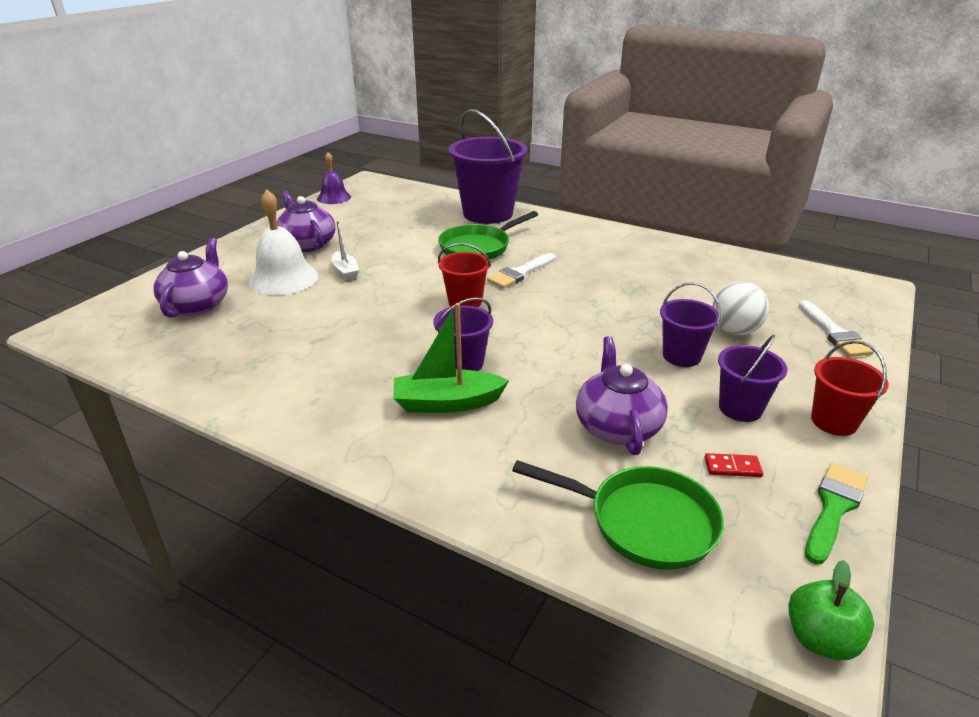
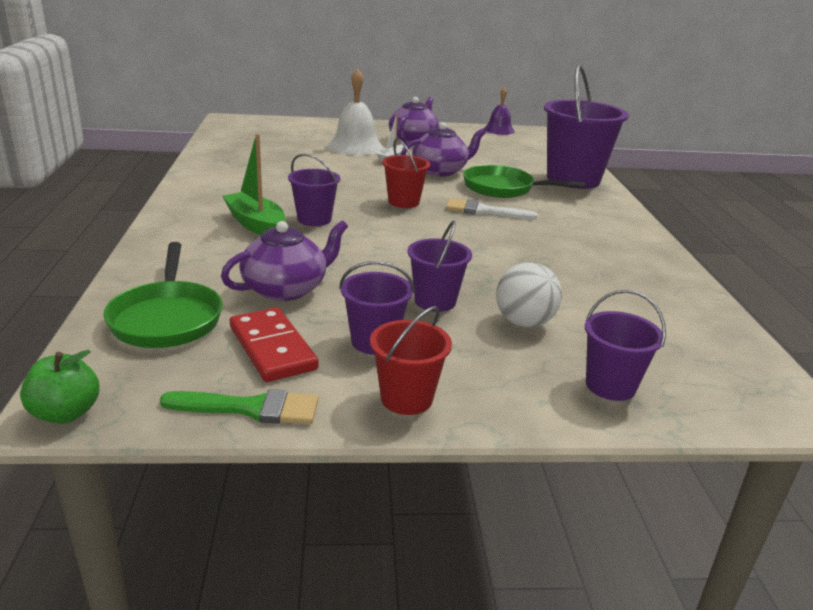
camera: 55 degrees right, 5 degrees down
(197, 305) = (292, 136): purple teapot -> purple teapot (440, 171)
(732, 467) = (272, 348): red domino -> red domino, size x2.08
(834, 333) = (610, 385): white brush -> purple bucket

